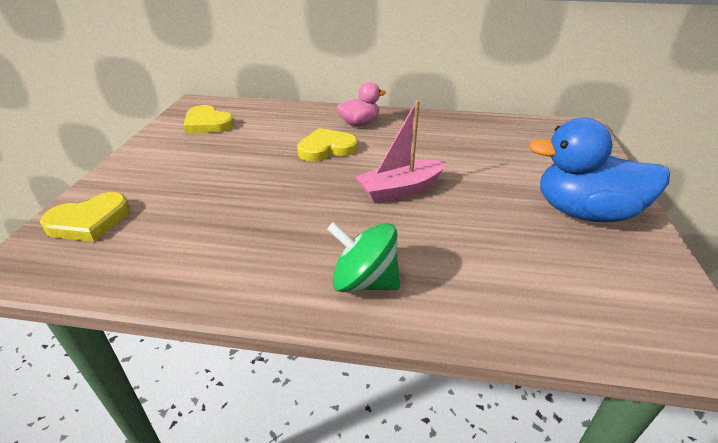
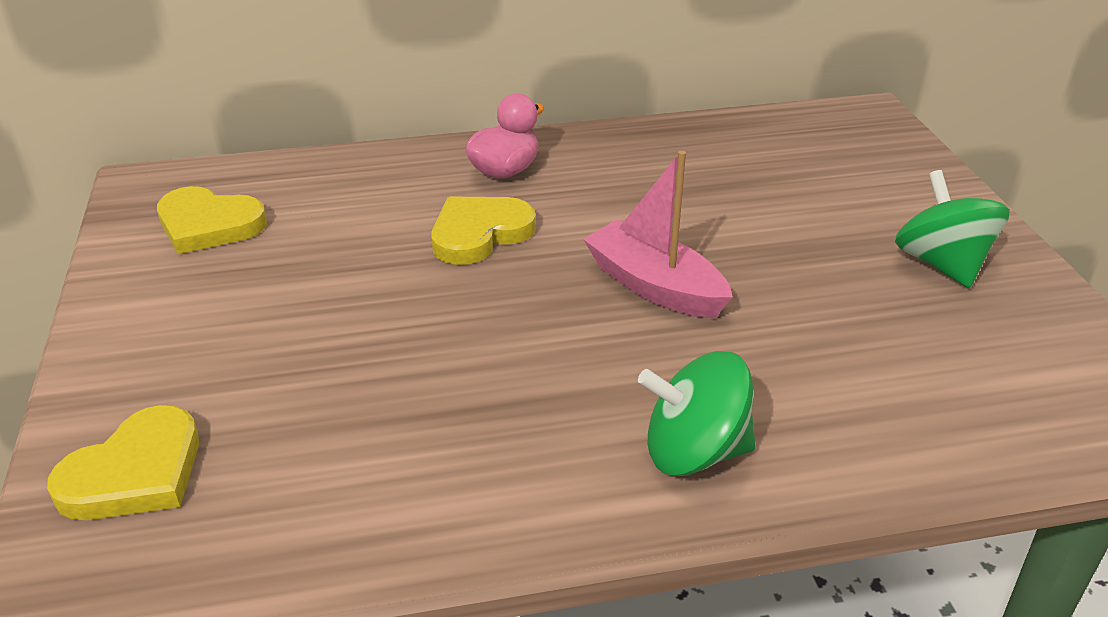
camera: 20 degrees left, 0 degrees up
(400, 190) = (654, 286): pink boat -> pink boat turned 90 degrees clockwise
(584, 212) = (941, 264): blue duck -> green spinning top

